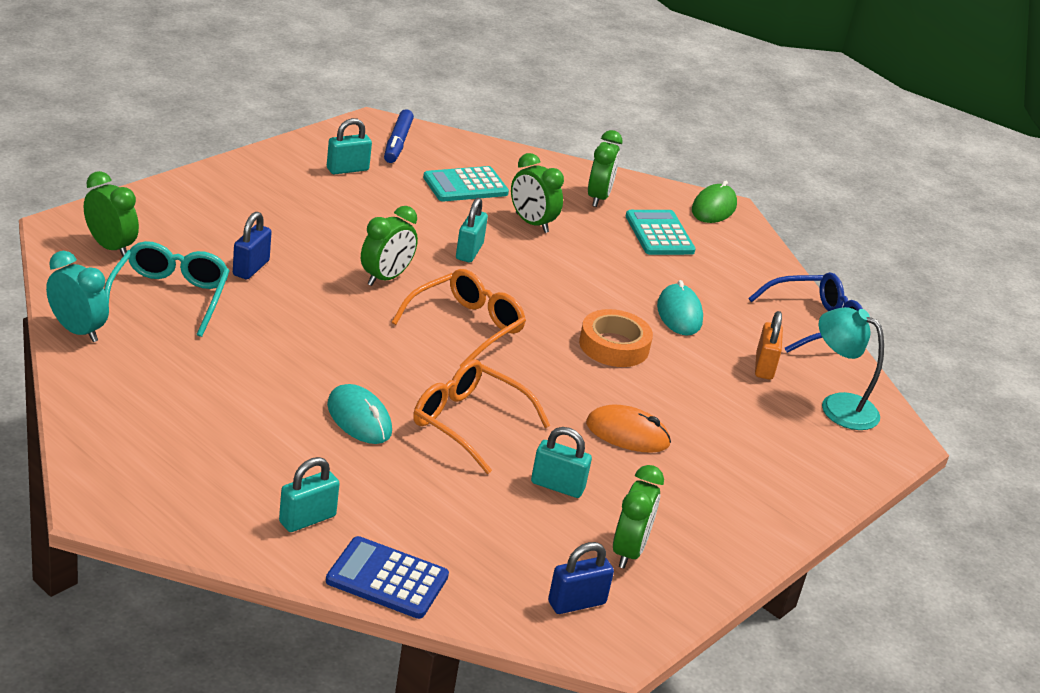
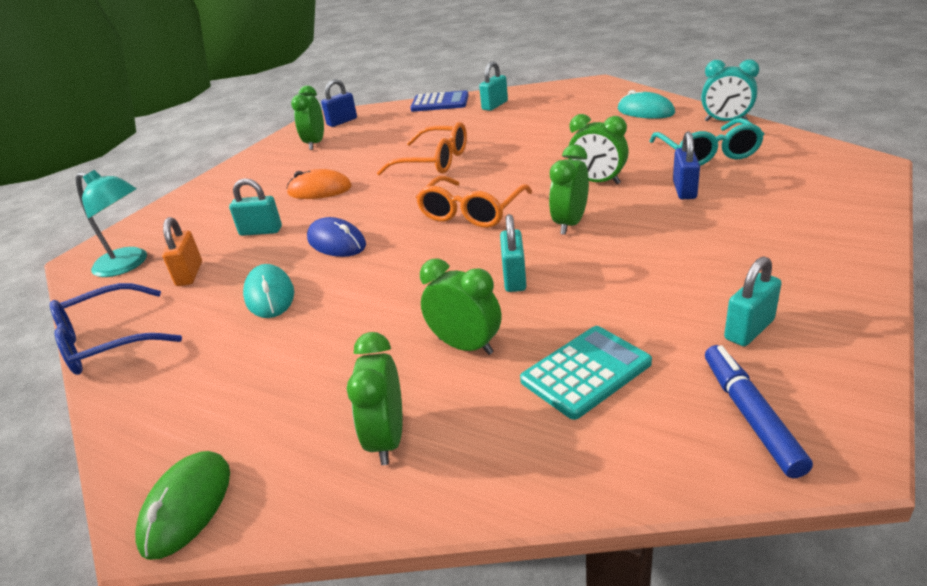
camera: 175 degrees right, 0 degrees up
(111, 247) = (805, 164): green clock -> green clock (597, 182)
(359, 418) = (504, 142): turquoise mouse -> turquoise mouse (645, 111)
(557, 486) = (363, 154): turquoise padlock -> turquoise padlock (261, 231)
(614, 346) = (336, 242): orange tape -> blue mouse
(659, 234) = (287, 403): turquoise calculator -> none

